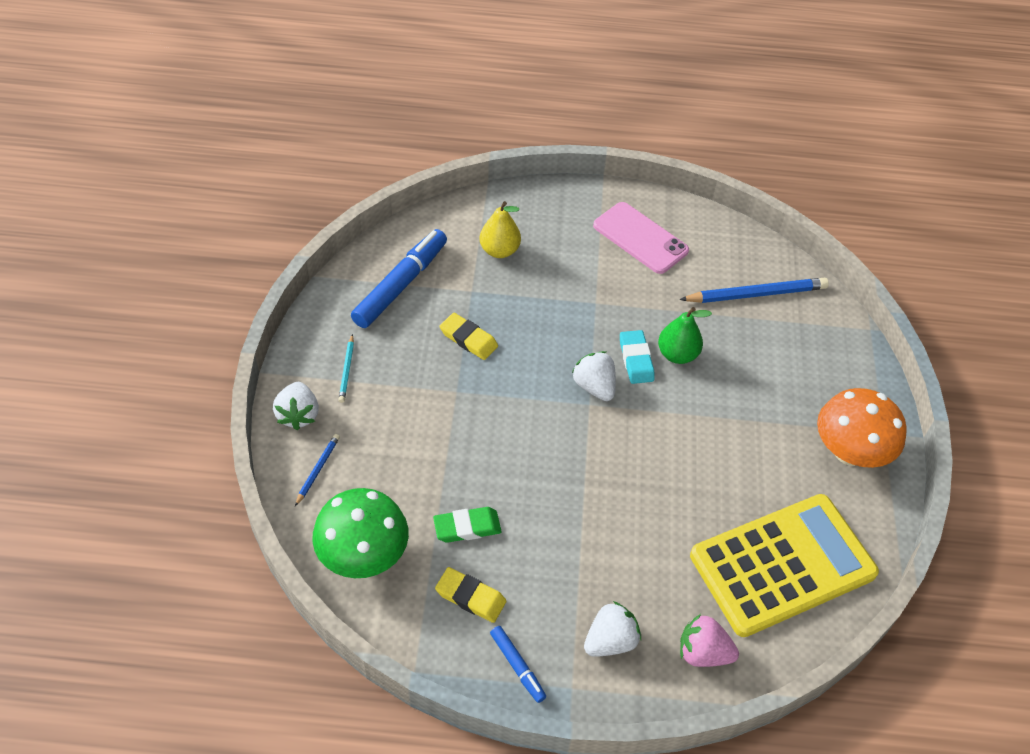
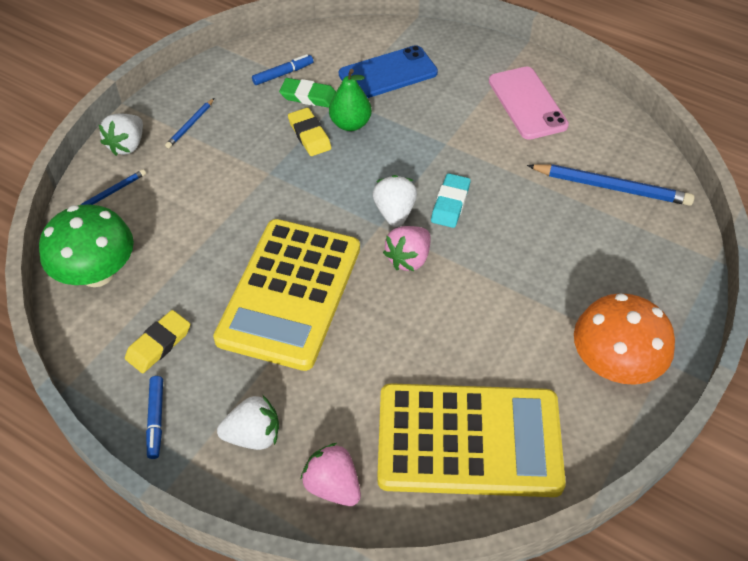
camera: 30 degrees right, 0 degrees up
(347, 370) = (190, 125): turquoise pencil -> blue pencil
(401, 285) = (283, 74): blue marker -> blue marker, size x0.50
(467, 527) = (198, 286): green eraser -> green eraser (308, 96)
(470, 597) = (159, 344): yellow eraser -> yellow eraser turned 75 degrees clockwise
(499, 250) = (388, 73): yellow pear -> blue phone
(554, 499) = (290, 293): none -> yellow calculator
(634, 425) = (408, 259): none -> pink strawberry
(677, 354) = (494, 213): green pear -> green pear (350, 124)

